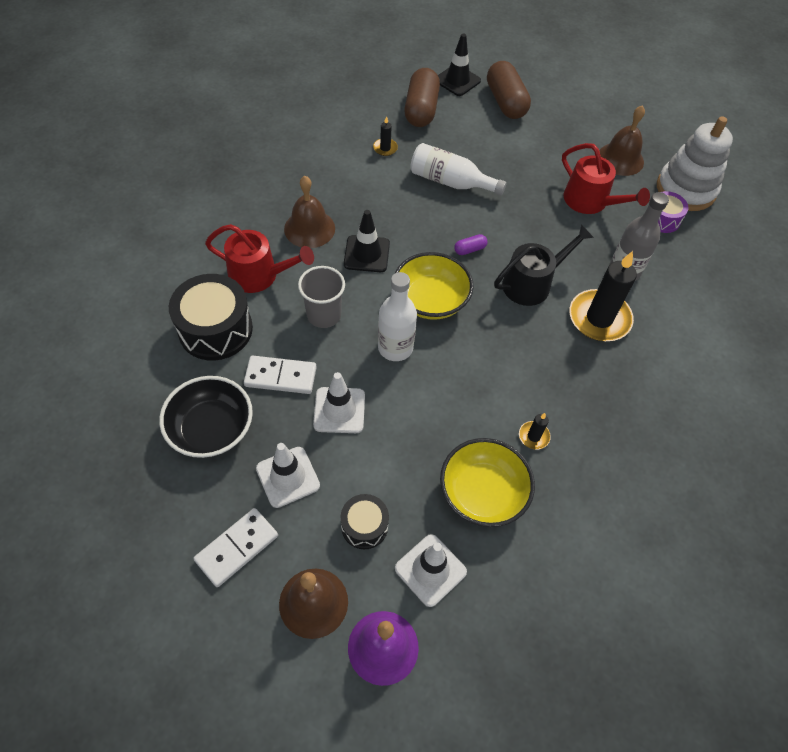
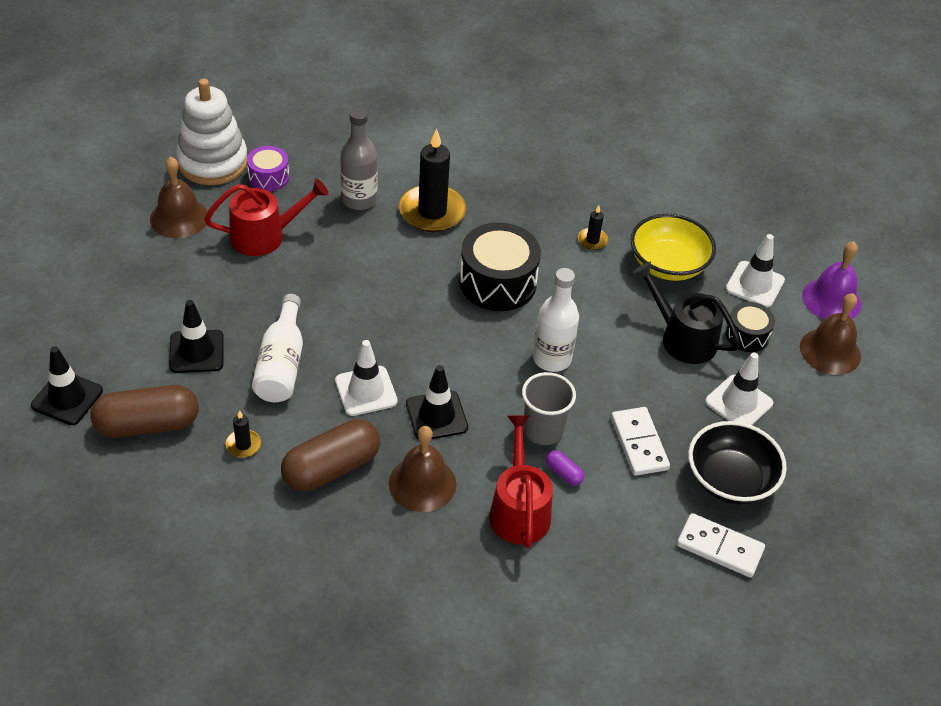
camera: 110 degrees left, 10 degrees down
(215, 329) = (615, 524): black drum -> black drum (497, 282)
(237, 548) = (824, 417): white domino -> white domino (720, 547)
(339, 410) = (648, 384): white traffic cone -> white traffic cone (366, 391)
(430, 300) = (475, 344): yellow bowl -> none
(470, 249) = (386, 325): purple capsule -> purple capsule (563, 473)
(477, 142) = (196, 352): none -> black traffic cone
(505, 102) = (101, 338): brown capsule -> brown capsule (331, 468)
(531, 283) = (411, 267): black watering can -> black watering can (683, 338)
(590, 201) = (264, 236): red watering can -> red watering can turned 45 degrees clockwise

